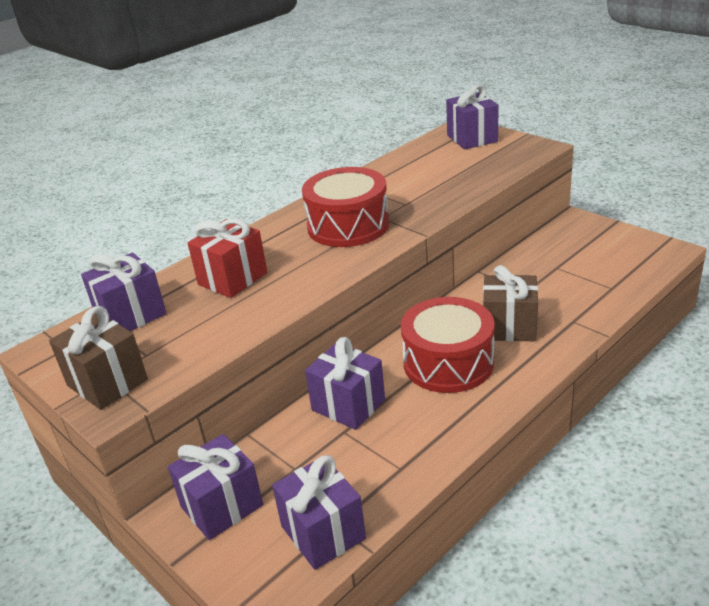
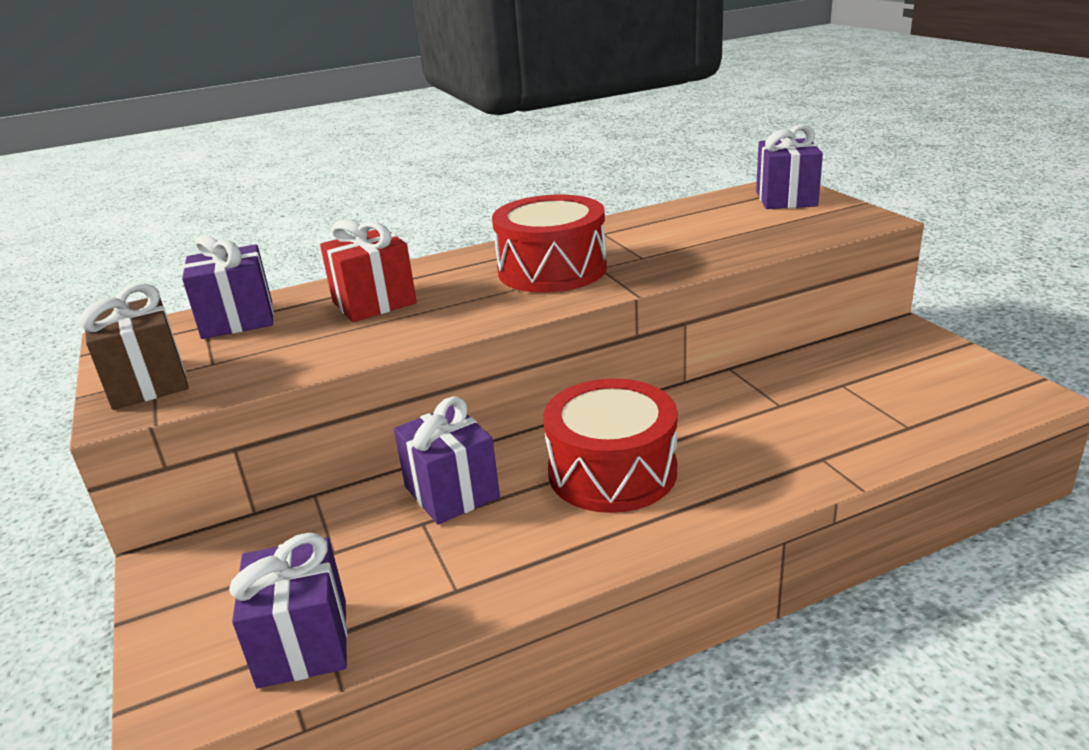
camera: 20 degrees right, 5 degrees down
(222, 506) = (221, 572): purple gift -> none
(509, 327) = (725, 445): brown gift -> none

